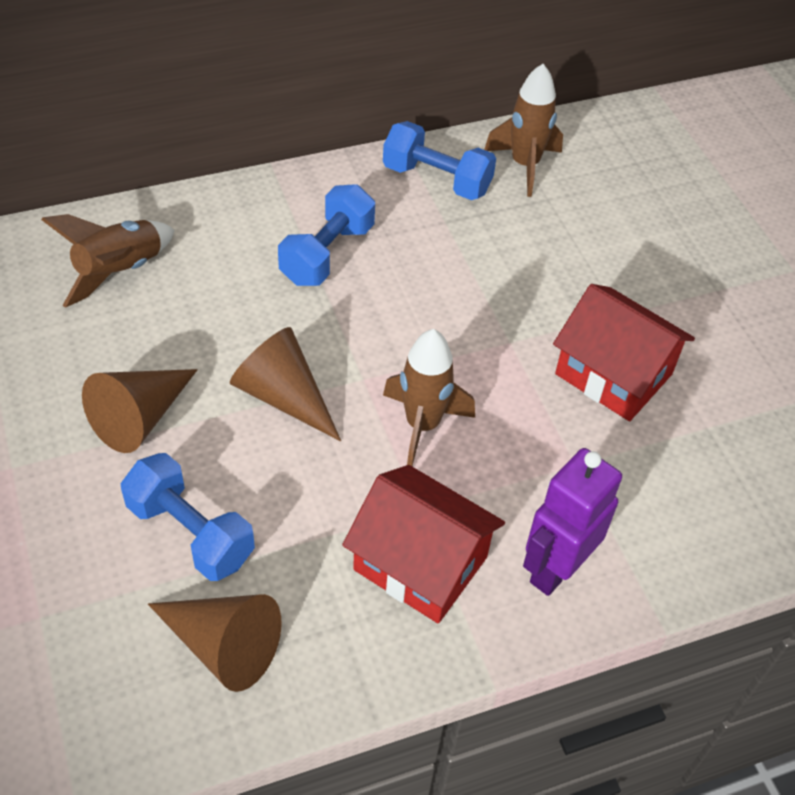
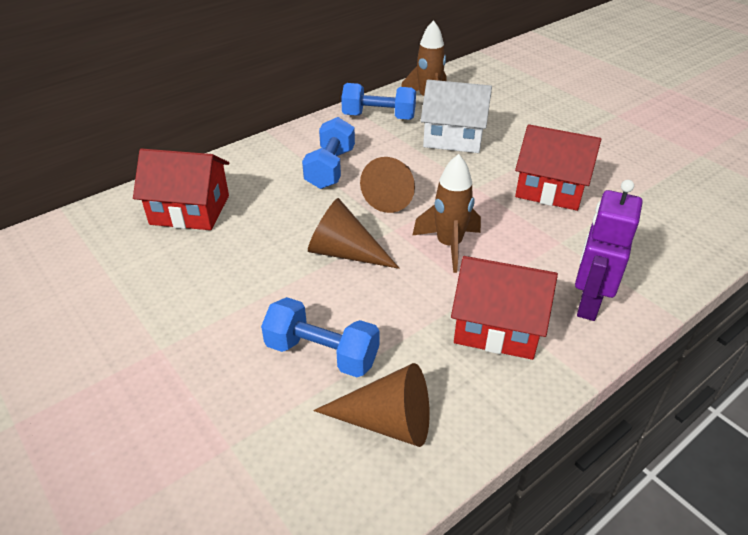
camera: 15 degrees left, 10 degrees down
(120, 272) = (190, 210): brown rocket -> red house
(141, 417) = (247, 291): brown cone -> brown cone (393, 195)
(524, 246) = (453, 137): none -> white house

